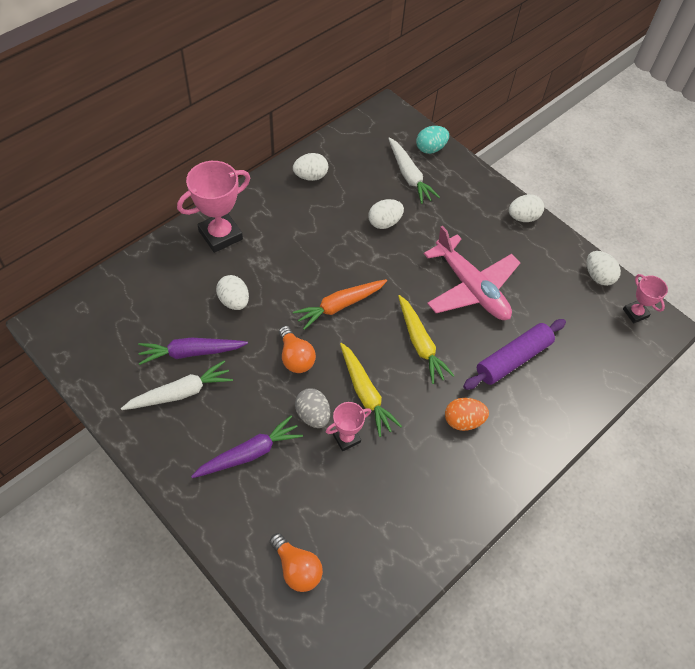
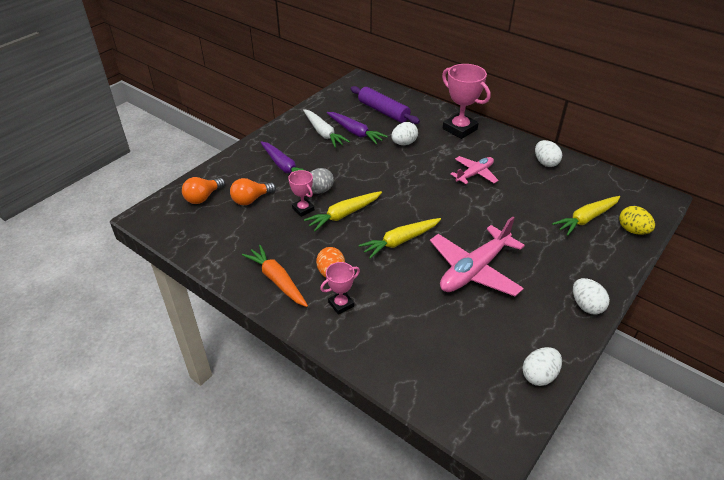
camera: 85 degrees right, 15 degrees down
(191, 352) = (355, 132): purple carrot -> purple carrot turned 150 degrees clockwise
(295, 357) = (365, 177): orange light bulb -> orange light bulb (251, 199)
(316, 245) = (474, 174): none -> pink plane
(340, 306) = (420, 193): orange carrot -> orange carrot (277, 280)
(384, 222) = (520, 209): white egg -> none
(409, 176) = (586, 219): white carrot -> yellow carrot
(430, 148) = (632, 230): turquoise egg -> yellow egg
(513, 359) = (404, 304): purple rolling pin -> purple rolling pin (383, 111)
(635, 313) = (502, 413): pink trophy -> pink trophy (341, 304)

